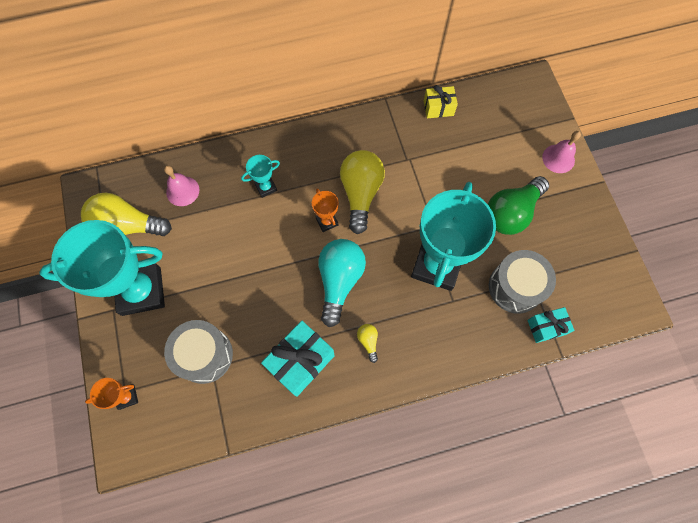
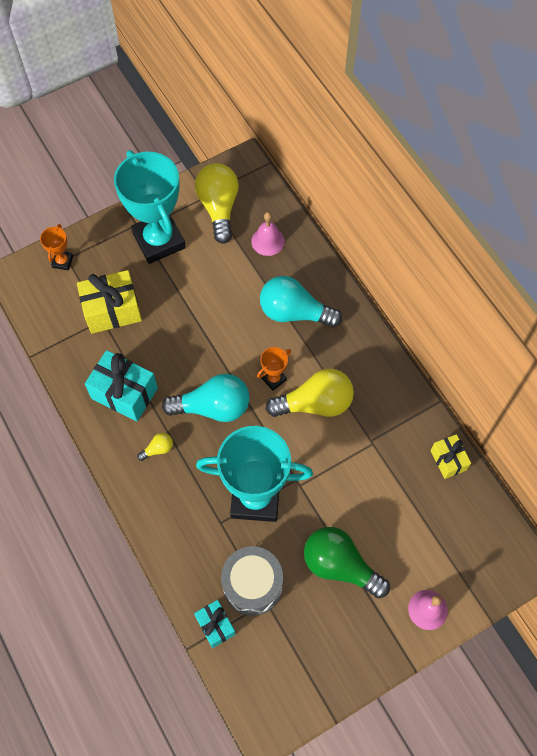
camera: 75 degrees right, 5 degrees down
(127, 397) = (62, 261): orange trophy -> orange trophy turned 45 degrees clockwise
(204, 355) = (112, 310): grey drum -> yellow gift
(266, 187) = (294, 312): turquoise trophy -> turquoise light bulb

